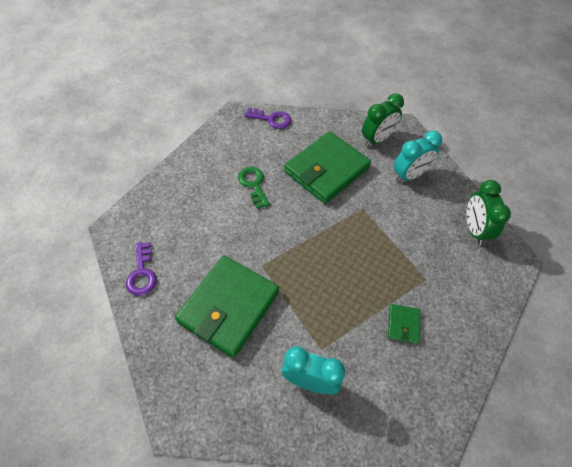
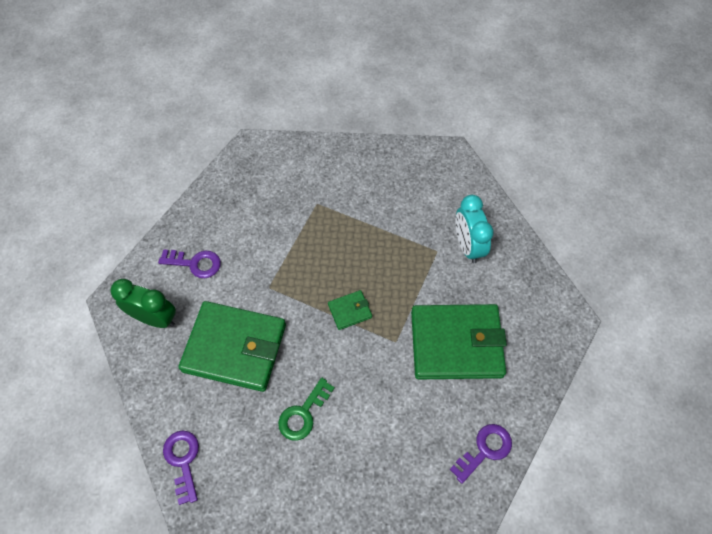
camera: 120 degrees left, 5 degrees up
(403, 324) = (372, 203): green wallet -> green wallet (350, 311)
(409, 175) = (195, 263): turquoise clock -> purple key
(474, 229) = (235, 186): green clock -> none

